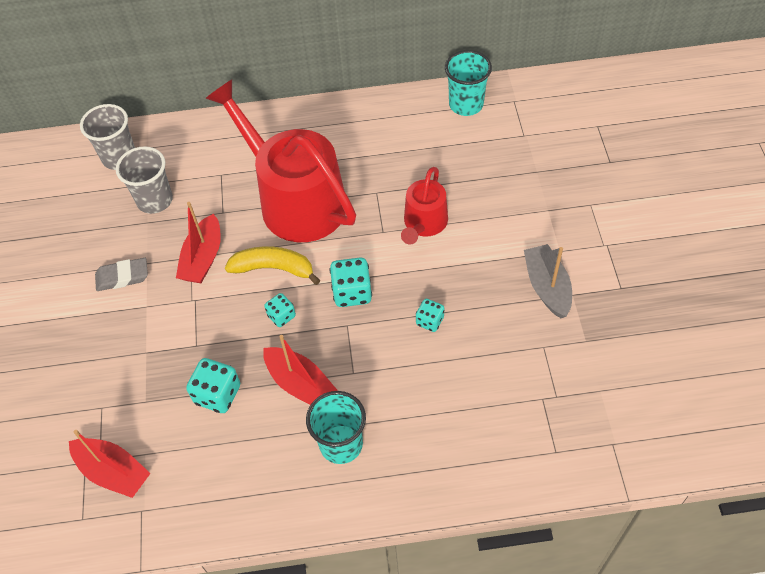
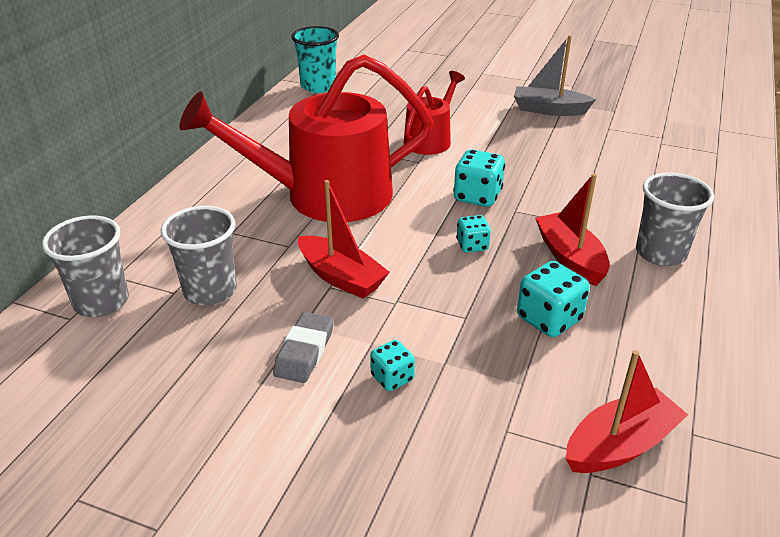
camera: 65 degrees left, 20 degrees down
(274, 268) = (403, 233): yellow banana -> none
(300, 384) = (570, 258): red boat -> red boat turned 90 degrees counterclockwise
(341, 444) = (660, 253): turquoise cup -> grey cup
(424, 223) = (430, 140): red watering can -> red watering can turned 105 degrees counterclockwise
(430, 321) = (544, 167): turquoise dice -> turquoise dice (392, 378)

